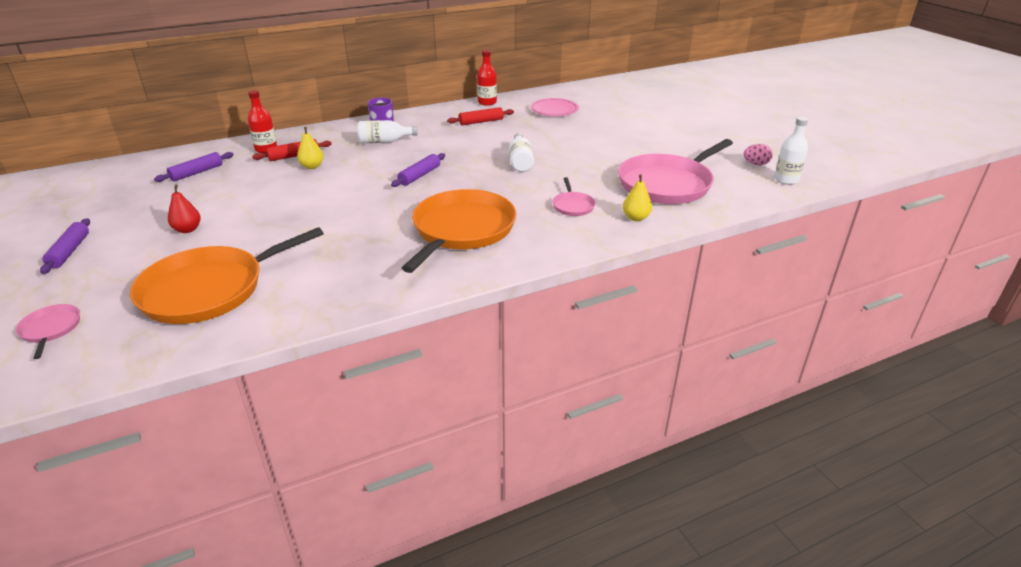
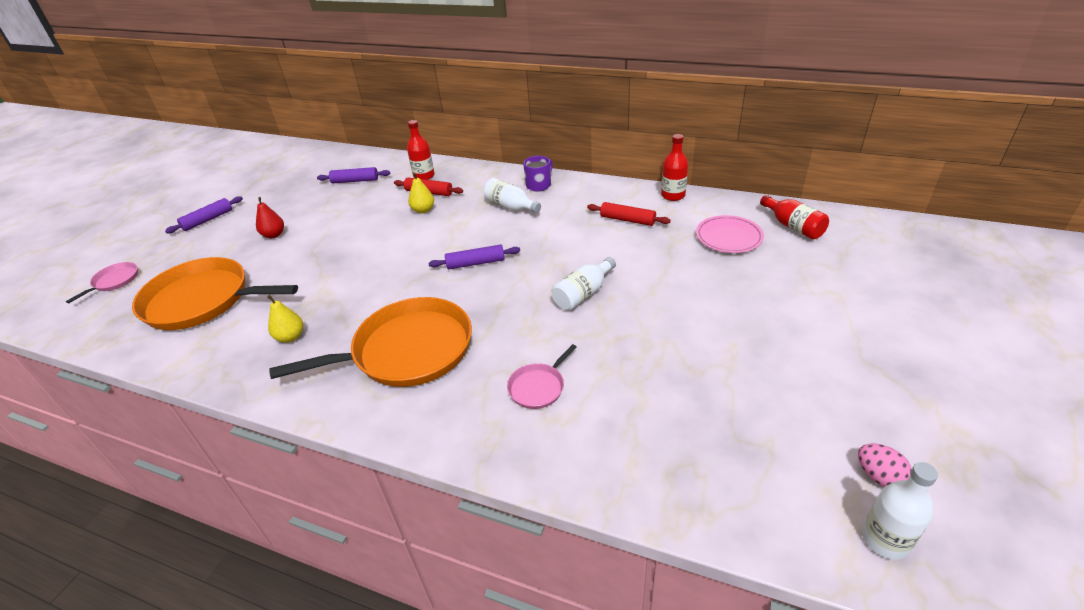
camera: 50 degrees right, 5 degrees up
(578, 95) = (793, 226): none -> red bottle
(635, 218) = (572, 451): yellow pear -> yellow pear (290, 337)
(667, 184) = (690, 426): pink pan -> none

